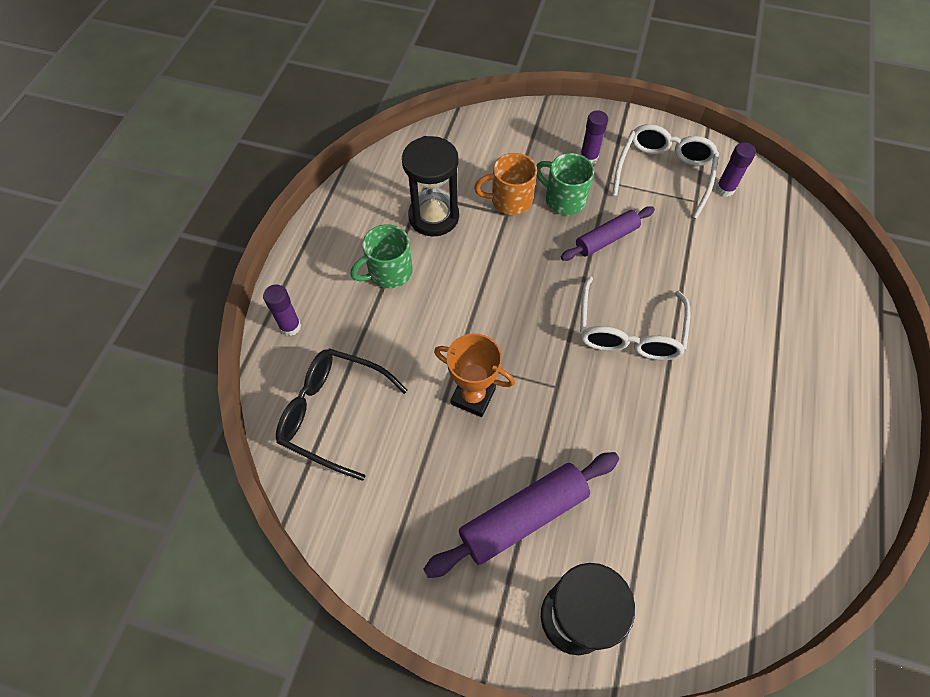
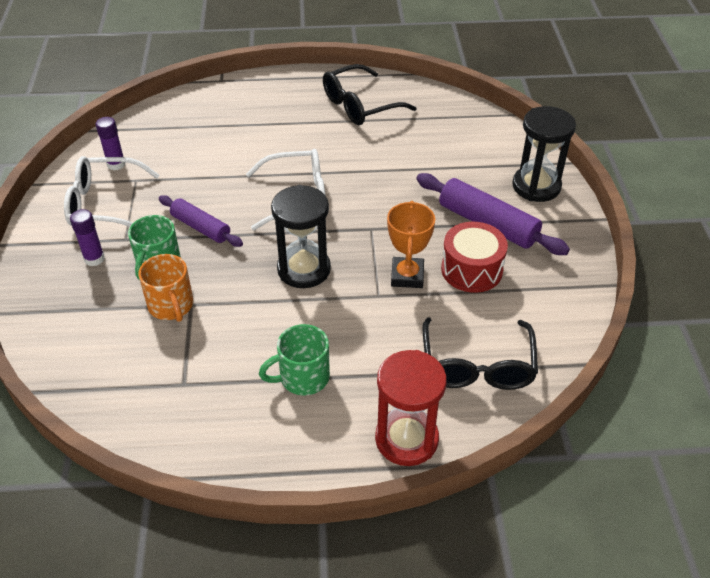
camera: 110 degrees left, 15 degrees down
(290, 326) = (406, 439): purple glue stick -> red hourglass
(389, 272) = (302, 377): green mug -> green mug turned 120 degrees clockwise
(434, 217) = (214, 362): black hourglass -> black hourglass (304, 269)
(457, 464) = (471, 270): none -> red drum
(803, 456) = (360, 105): none -> black glasses

